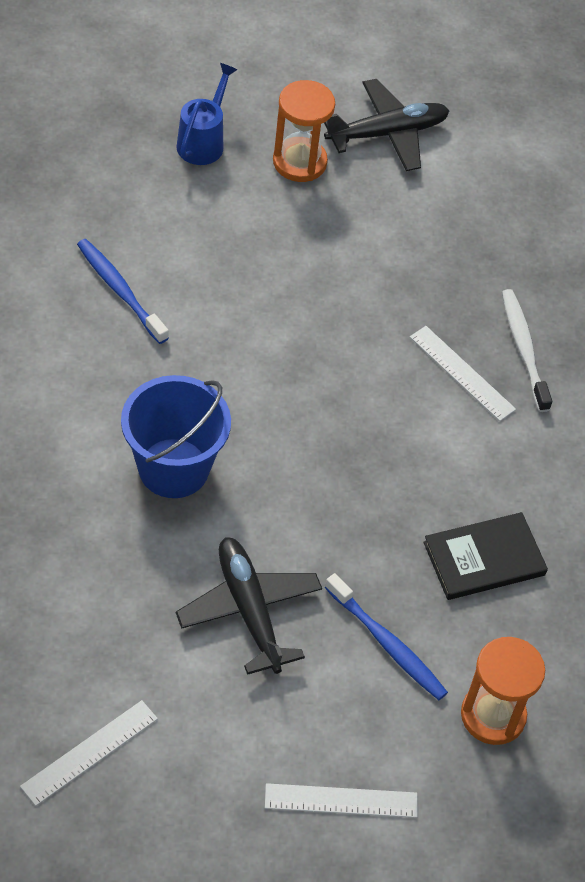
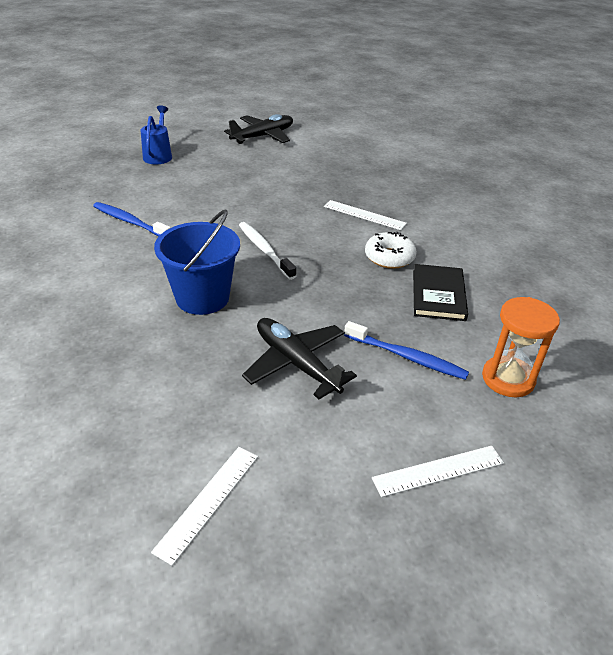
camera: 15 degrees left, 15 degrees down
(299, 162) = (219, 153): orange hourglass -> none
(454, 470) = (389, 257): none -> white donut
(484, 558) = (438, 295): black book -> black book turned 45 degrees counterclockwise
(524, 349) = (392, 199): white toothbrush -> white toothbrush (265, 250)

